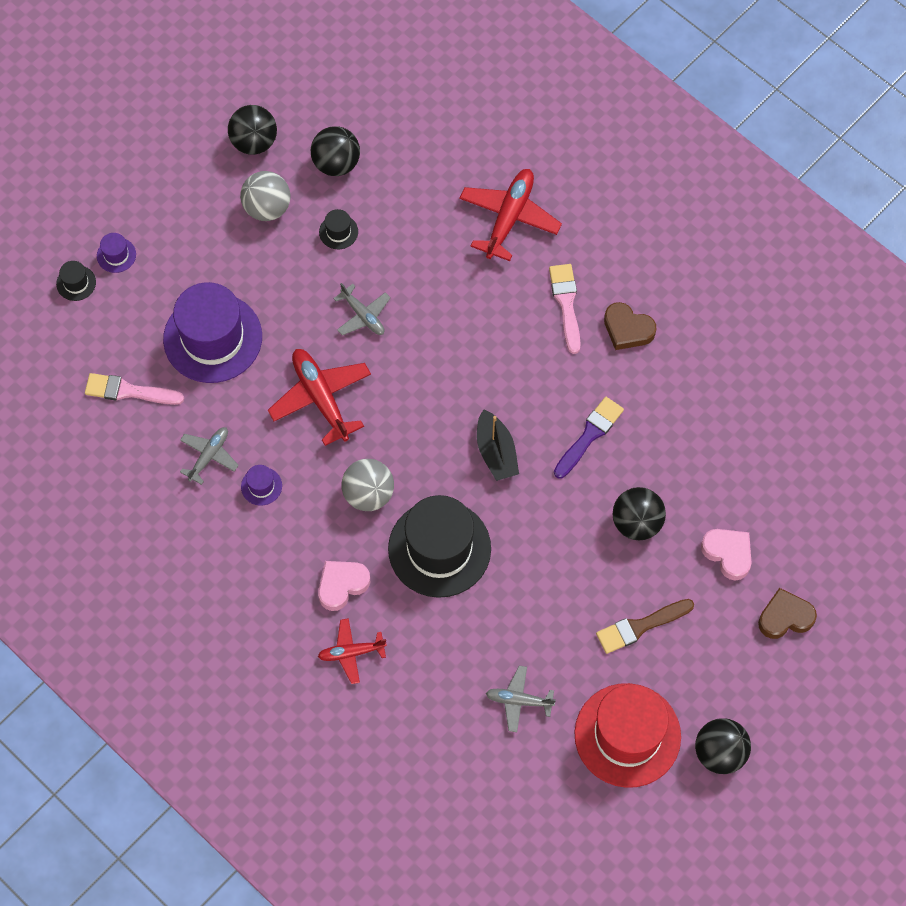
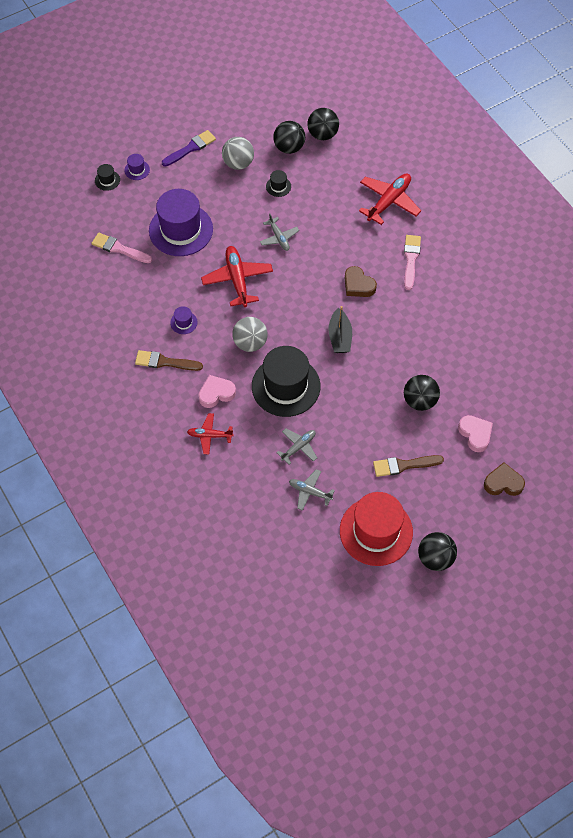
camera: 15 degrees right, 5 degrees down
(209, 456) = (156, 297): grey plane -> grey plane (298, 447)
(252, 555) = (165, 362): none -> brown brush
(254, 142) = (242, 125): black ball -> black ball (322, 134)
(589, 435) = (403, 340): purple brush -> purple brush (190, 148)
(627, 329) = (446, 283): brown heart -> brown heart (358, 285)

